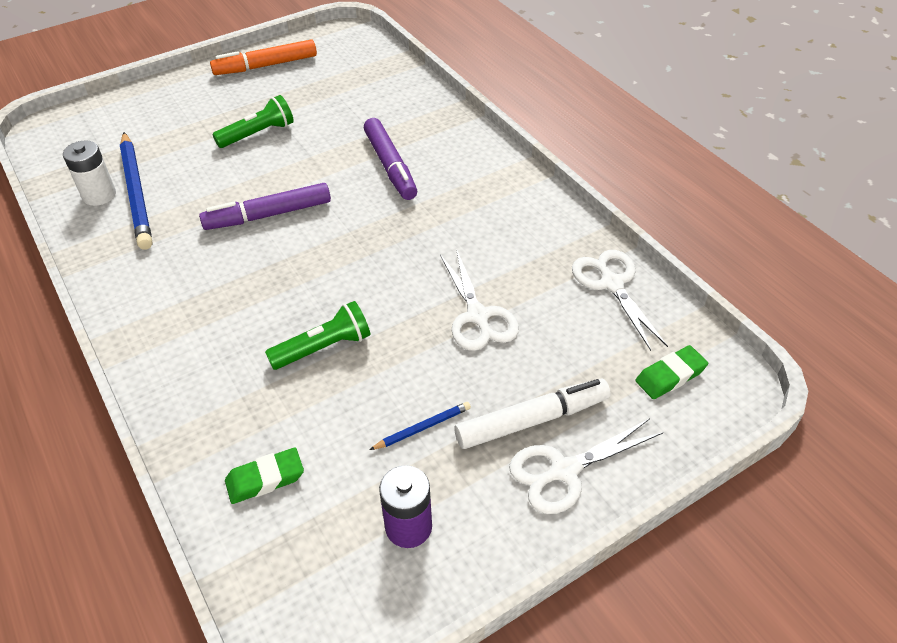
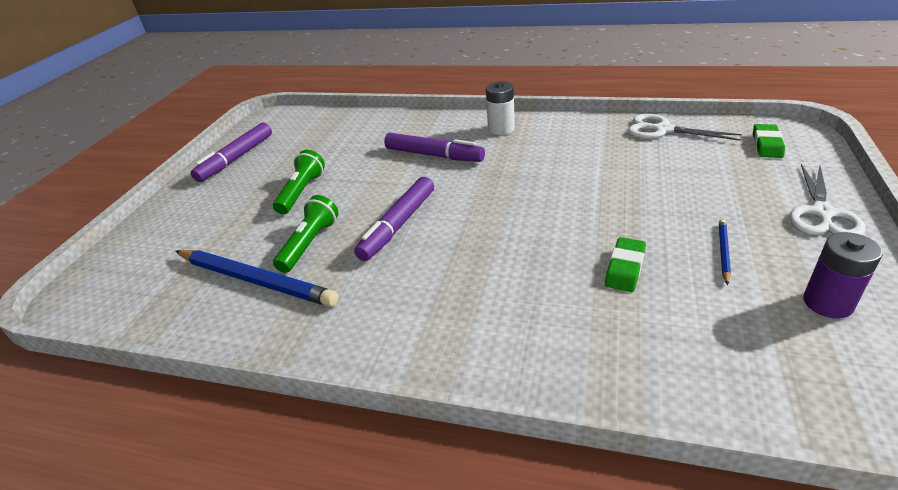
camera: 40 degrees left, 10 degrees down
(99, 195) = (219, 304): white battery -> white battery (501, 129)
(265, 479) = (707, 358): green eraser -> green eraser (625, 268)
(266, 66) = (236, 158): orange marker -> purple marker
(323, 348) = (584, 261): green flashlight -> green flashlight (309, 244)
(478, 316) = (633, 184): white scissors -> none
(532, 420) = (760, 205): white marker -> none

